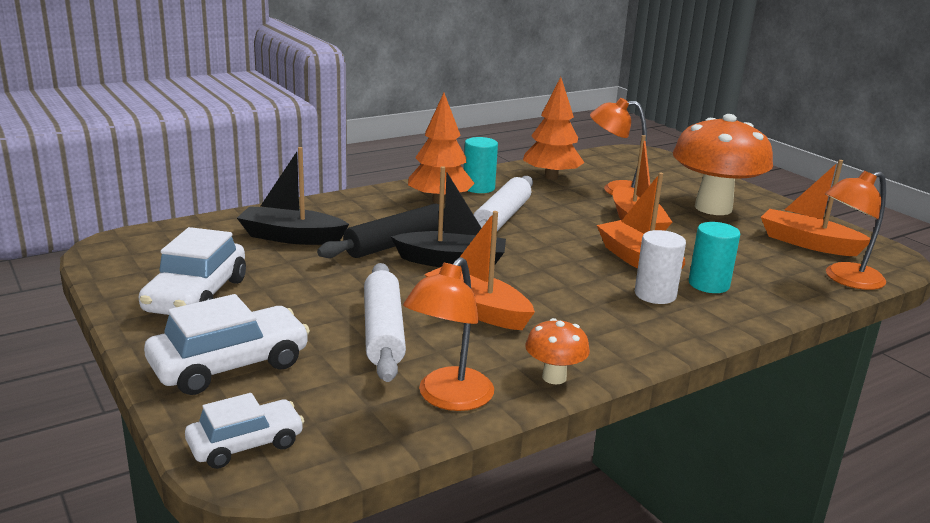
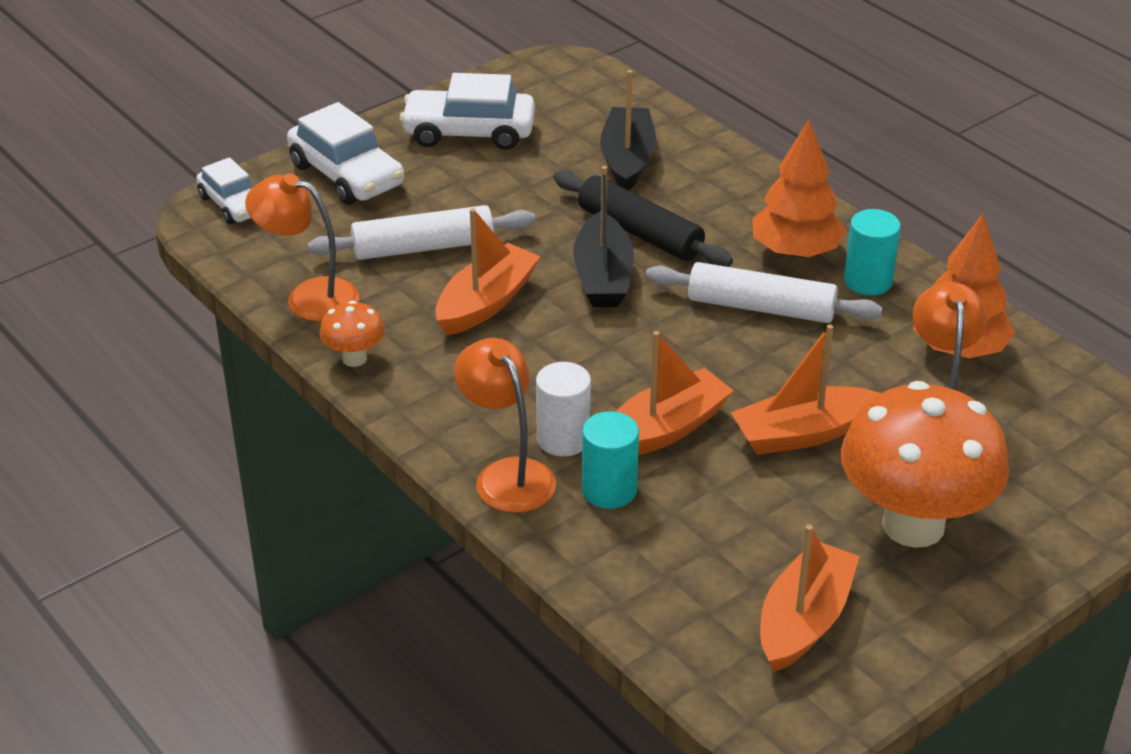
camera: 85 degrees right, 15 degrees up
(845, 279) = (675, 639): orange lamp -> orange lamp (507, 474)

